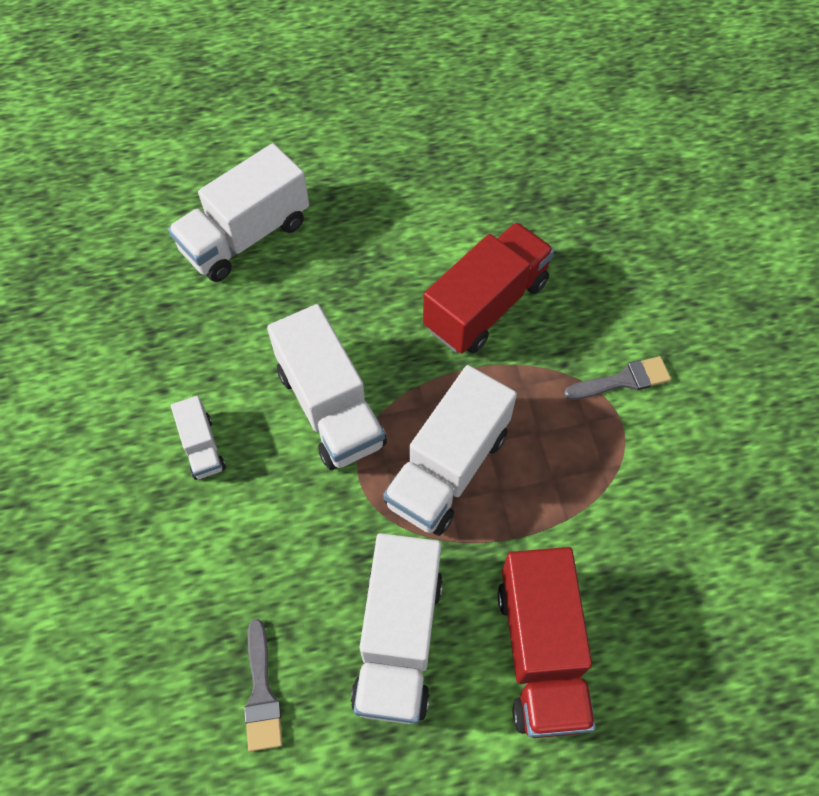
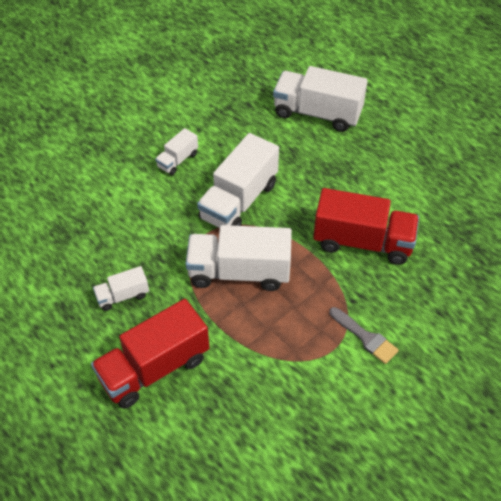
camera: 60 degrees right, 10 degrees down
(261, 693) = (61, 251): grey brush -> none
(398, 639) = (123, 296): white truck -> white truck, size x0.50

